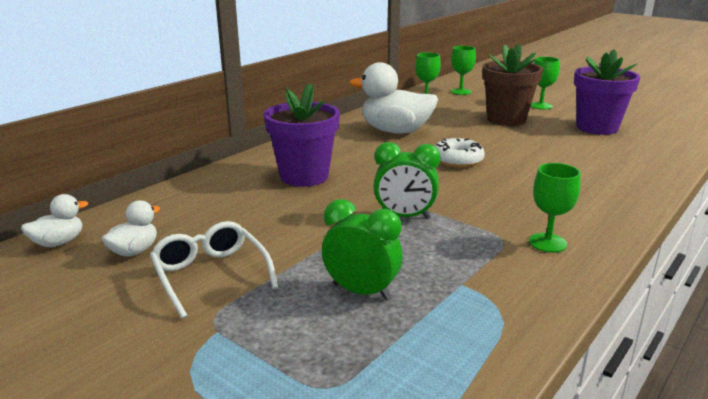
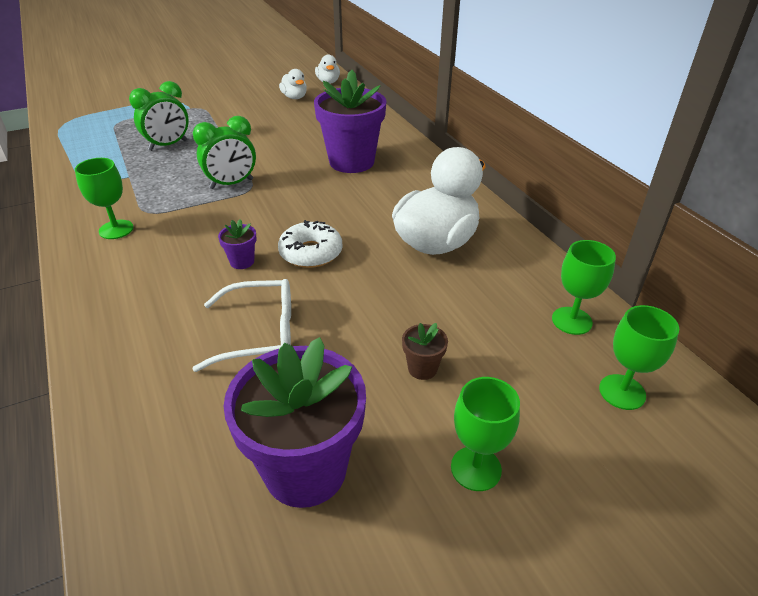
camera: 115 degrees right, 15 degrees up
(210, 275) = (242, 112): white glasses -> white glasses (260, 333)
(404, 217) = (231, 184): green clock -> green clock turned 150 degrees counterclockwise
(500, 177) = (242, 261): none -> purple flower pot
(506, 119) = (422, 368): brown flower pot -> brown flower pot, size x0.42

